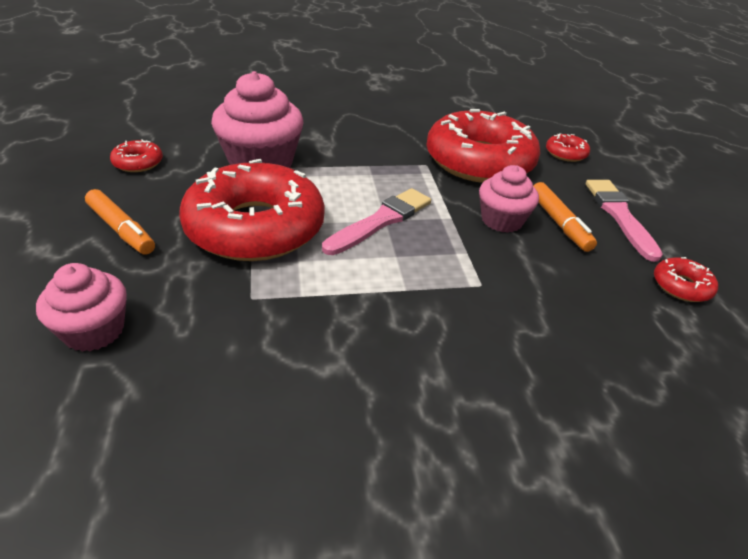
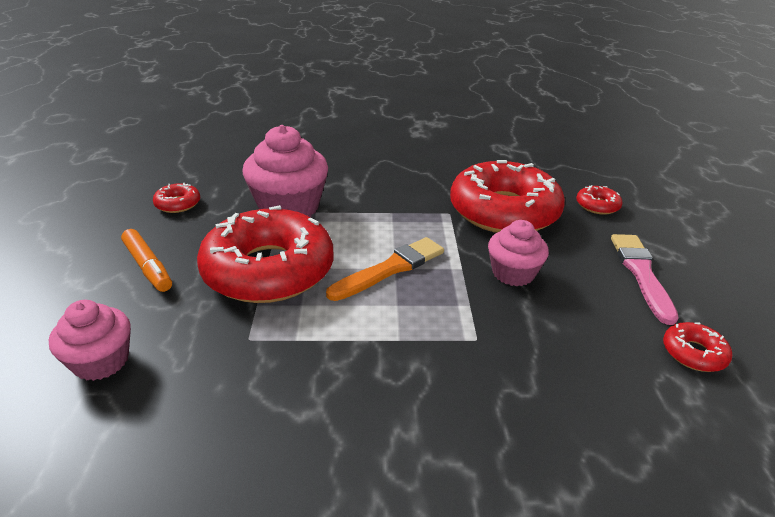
camera: 10 degrees right, 5 degrees down
(380, 221) = (390, 269): pink brush -> orange brush
(559, 223) = (573, 279): orange marker -> none

